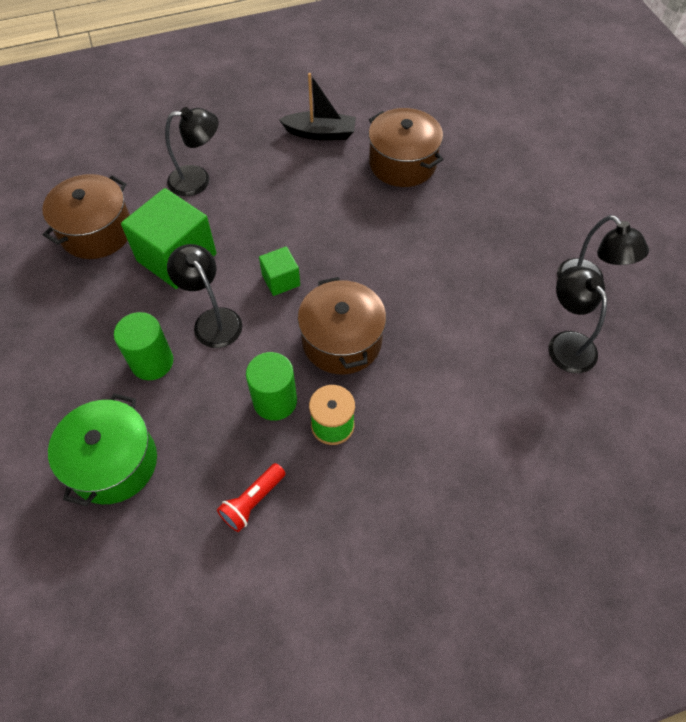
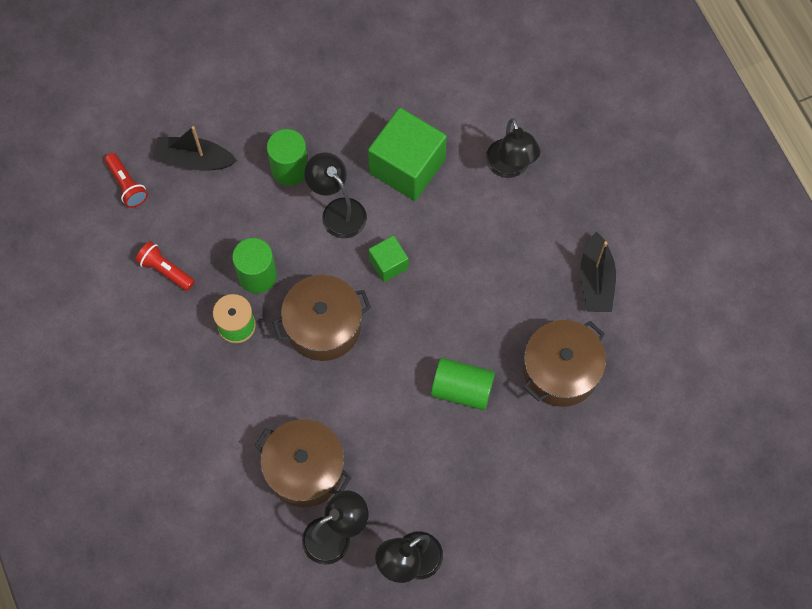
camera: 85 degrees right, 10 degrees up
(96, 232) = (431, 89): brown pot -> brown pot (305, 470)
(113, 463) = (194, 160): green pot -> black boat
(127, 546) = (127, 185): none -> red flashlight
(213, 320) = (338, 211): black lamp -> black lamp turned 90 degrees counterclockwise
(416, 232) = (462, 389): none -> green cylinder

